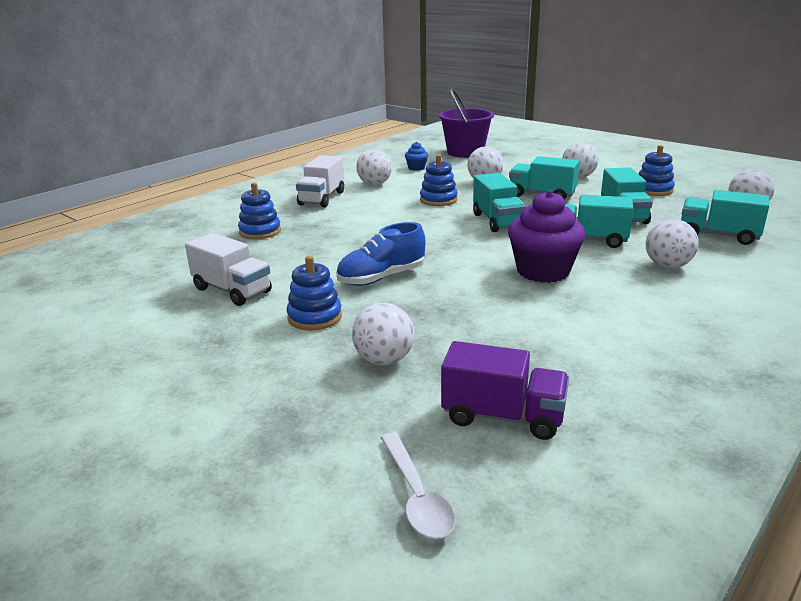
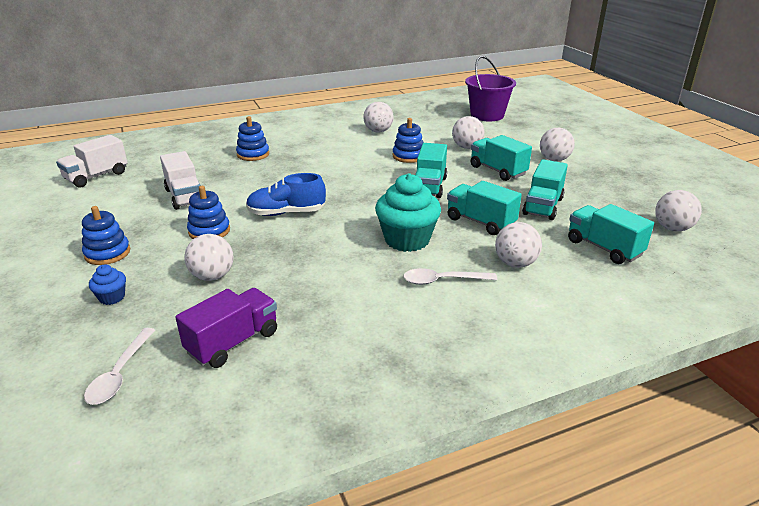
camera: 25 degrees right, 5 degrees up
(322, 198) = (325, 136): white truck -> white truck (96, 176)
(416, 168) = (428, 123): blue cupcake -> blue cupcake (112, 297)
(503, 416) = (233, 342): purple truck -> purple truck turned 90 degrees counterclockwise
(543, 271) = (407, 240): purple cupcake -> turquoise cupcake
(626, 297) = (442, 281): none -> white spoon
(653, 190) = (606, 188): blue stacking toy -> blue stacking toy (107, 253)

